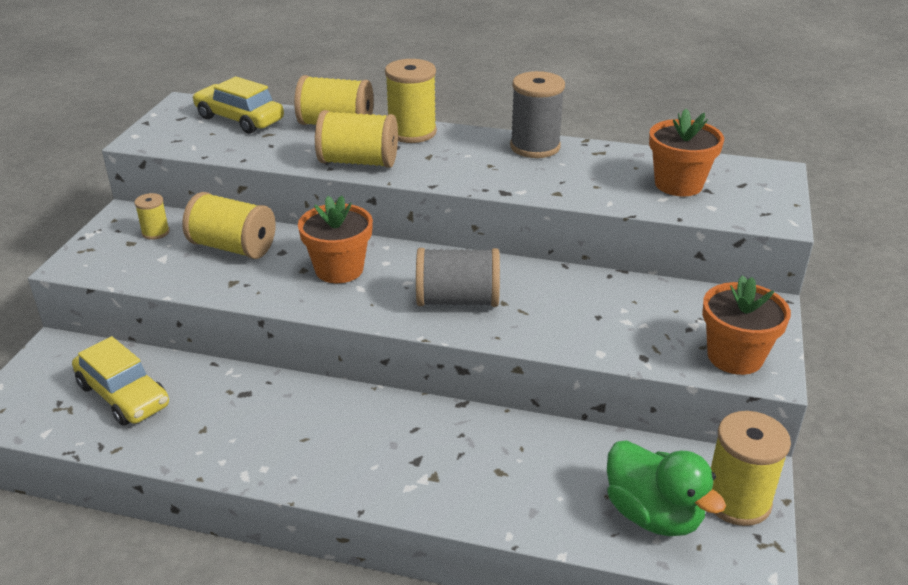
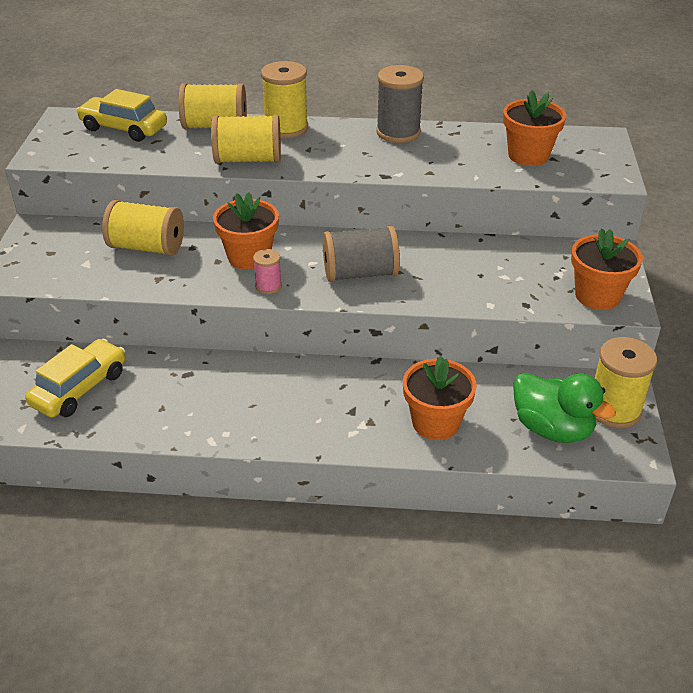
camera: 10 degrees left, 5 degrees up
(123, 395) = (80, 388): yellow car -> yellow car turned 90 degrees counterclockwise
(155, 232) = (70, 241): yellow spool -> none
(349, 303) = (268, 286): none -> pink spool
(511, 488) = (435, 423): none -> orange flower pot

